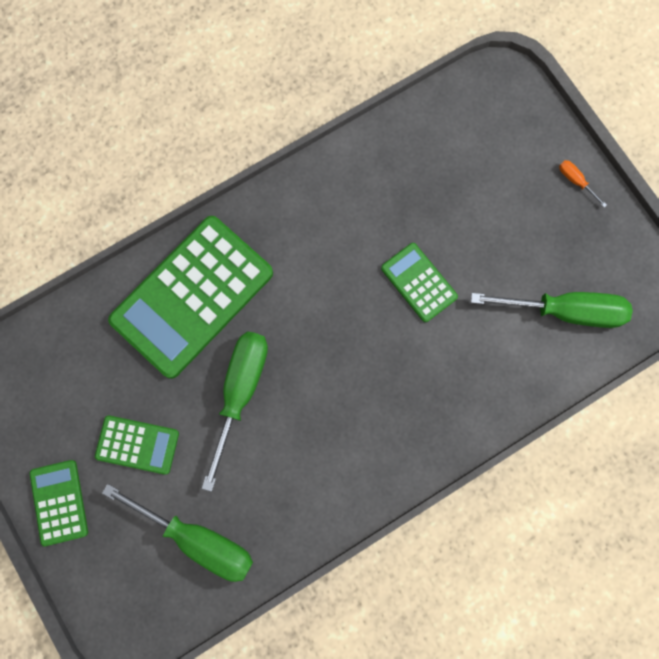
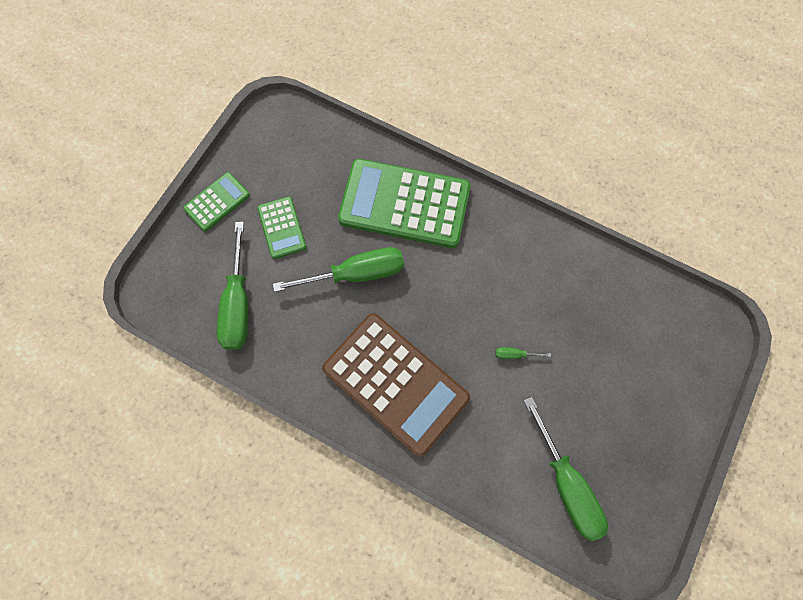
camera: 60 degrees right, 5 degrees down
(381, 417) = (395, 383): none -> brown calculator
(419, 282) = (515, 354): green calculator -> green screwdriver
(576, 181) = (678, 434): orange screwdriver -> none

